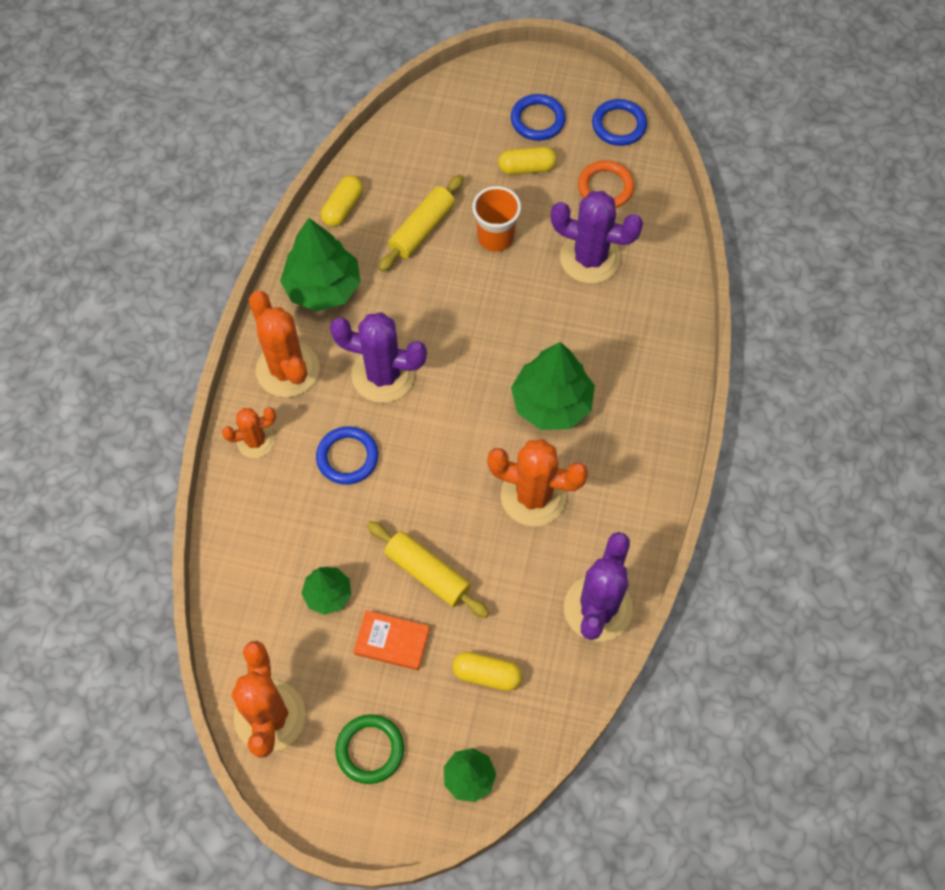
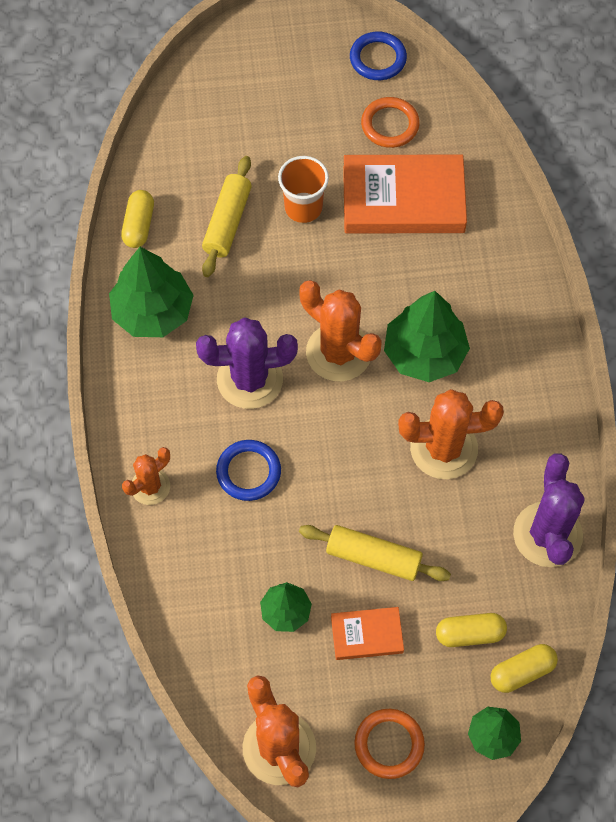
camera: 20 degrees left, 0 degrees up
(287, 369) = (152, 405): orange cactus -> orange cactus (338, 352)
(370, 749) = (389, 744): green ring -> orange ring
(527, 168) = (305, 129): yellow capsule -> yellow capsule (522, 671)
(537, 120) = (296, 77): blue ring -> none
(590, 258) = (403, 199): purple cactus -> orange book

